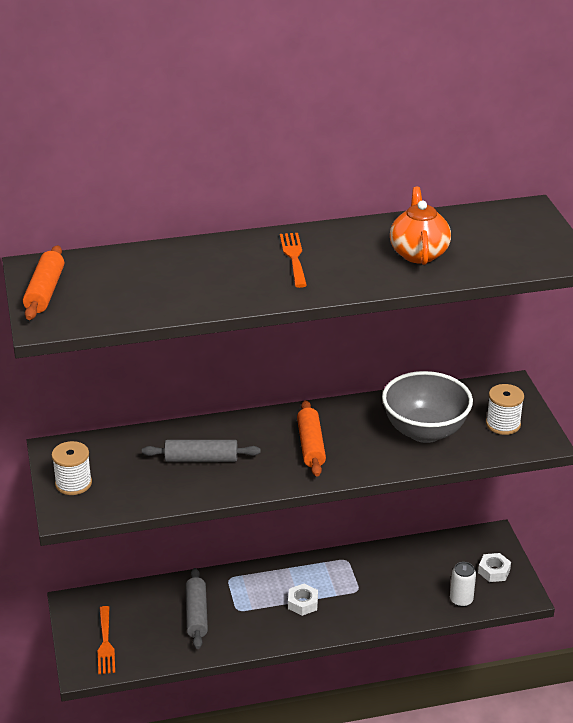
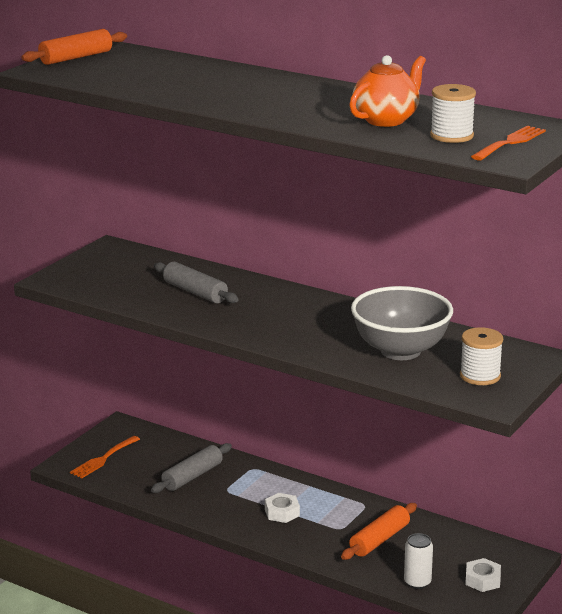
camera: 45 degrees right, 10 degrees down
(73, 483) = (86, 268): white spool -> white spool (451, 136)
(294, 257) = (283, 93): orange fork -> orange fork (510, 142)
(311, 445) = (290, 319): orange rolling pin -> orange rolling pin (379, 540)

